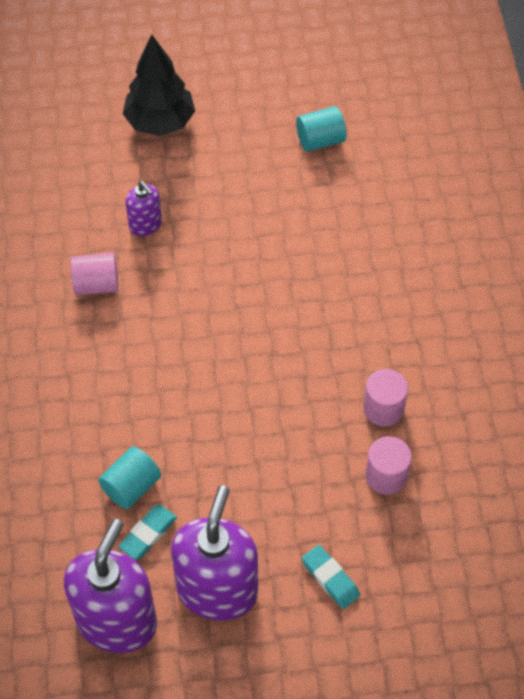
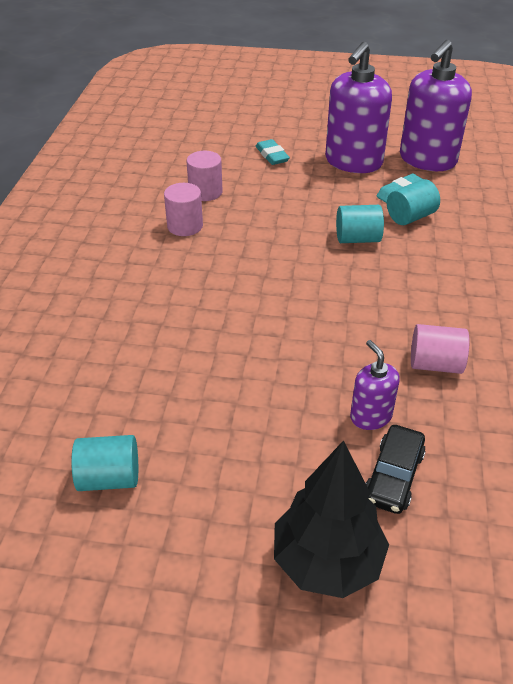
camera: 165 degrees left, 15 degrees down
(123, 183) = (393, 476): none -> black car
(187, 432) = (357, 239): none -> turquoise cylinder

